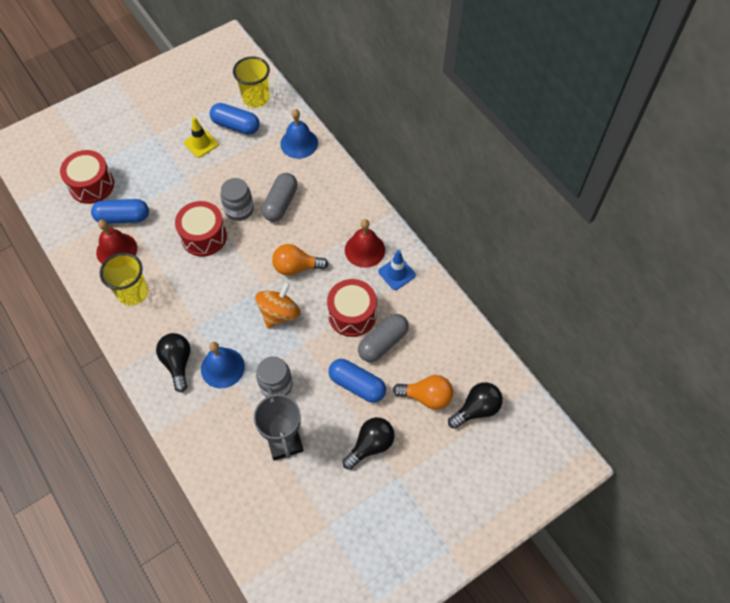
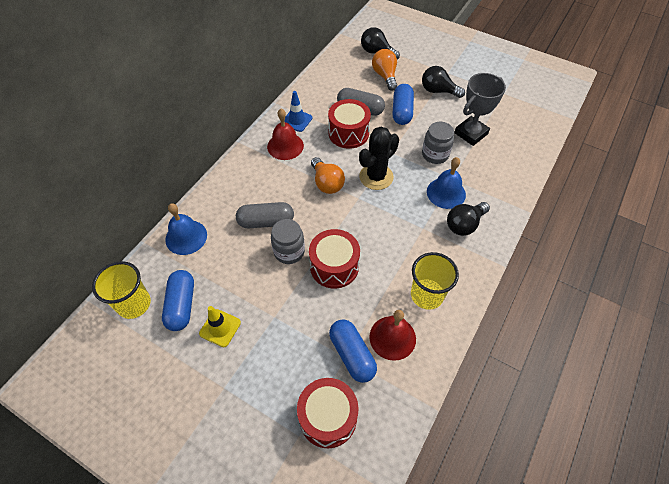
camera: 115 degrees left, 5 degrees down
(279, 313) = (376, 177): orange spinning top -> black cactus

